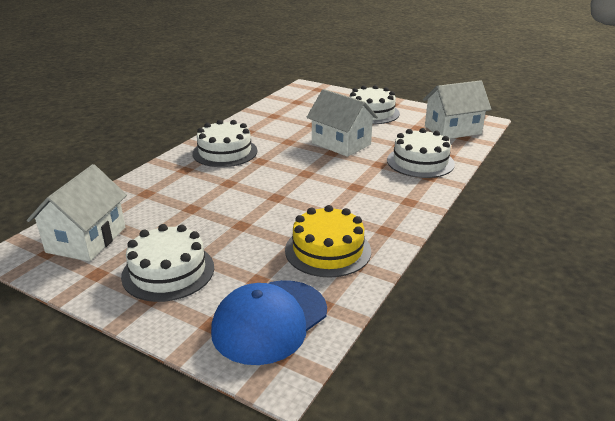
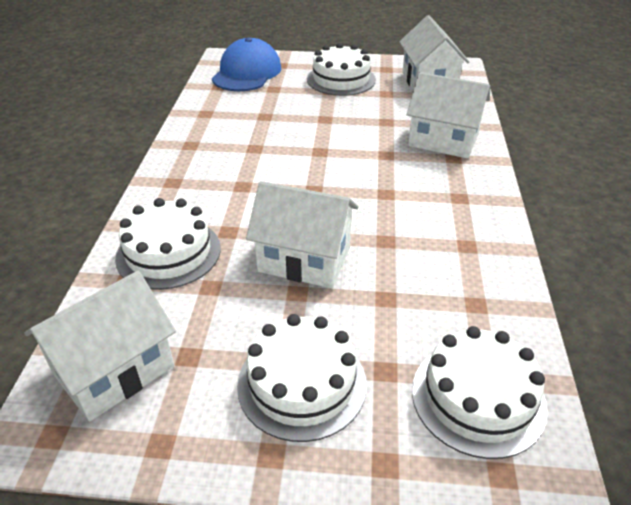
camera: 155 degrees right, 10 degrees up
(171, 182) = (443, 140): none -> white house
(225, 152) = (445, 194): white cake -> white cake (478, 398)
(328, 250) = (234, 117): yellow cake -> none

